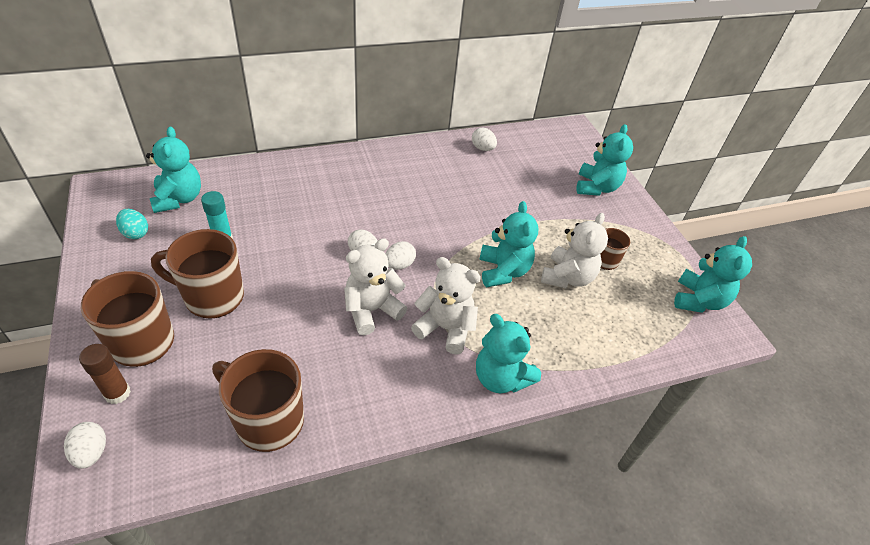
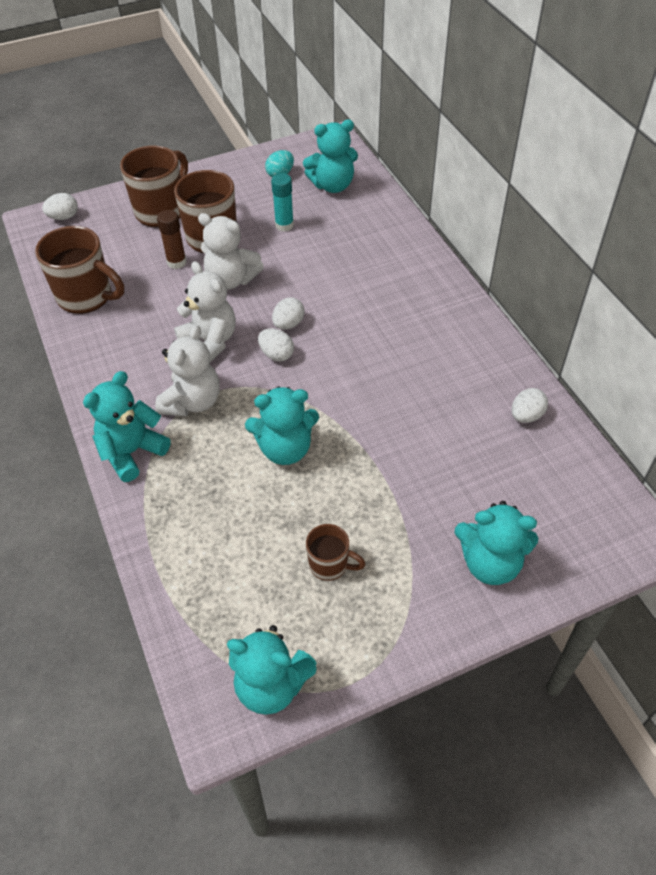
camera: 90 degrees right, 5 degrees up
(117, 393) = (112, 214): brown glue stick -> brown glue stick (176, 262)
(268, 420) = (86, 297): brown mug -> brown mug turned 90 degrees clockwise
(567, 277) = (287, 517): white teddy bear -> white teddy bear (231, 279)

